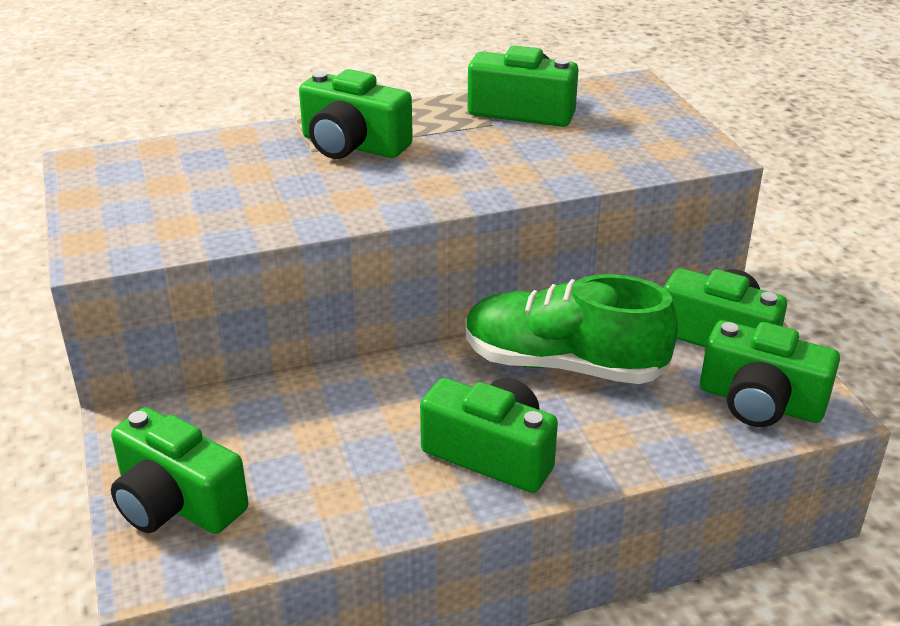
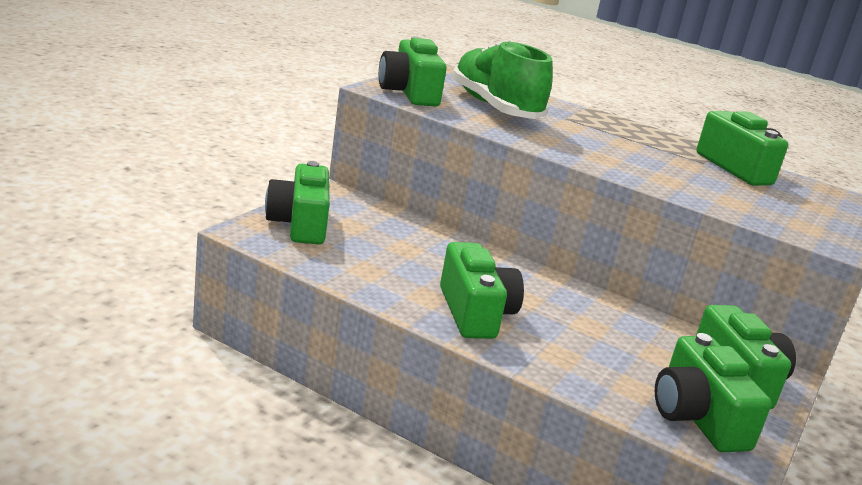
camera: 45 degrees right, 10 degrees down
(352, 145) = (593, 127): green camera -> green camera (409, 93)
(563, 365) = (596, 318): green shoe -> green shoe (495, 108)

